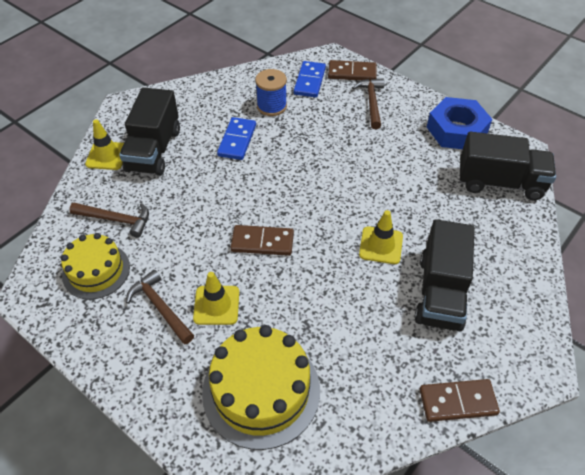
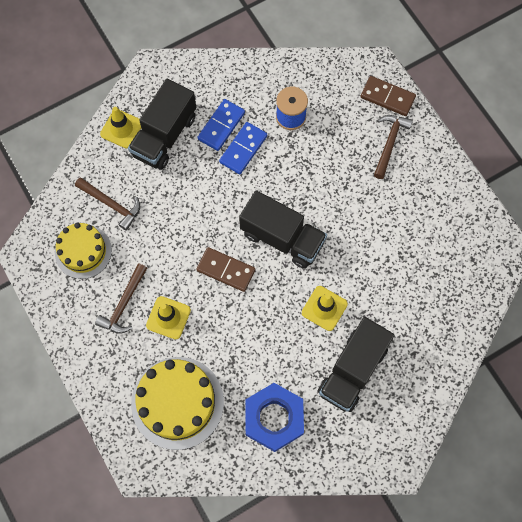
camera: 20 degrees right, 20 degrees up
(160, 307) = (124, 304): brown hammer -> brown hammer turned 135 degrees counterclockwise
(310, 81) = (340, 95): blue domino -> blue domino (221, 126)
(456, 130) = (455, 205): blue nut -> blue nut (274, 418)
(457, 401) = (319, 465): brown domino -> none
(500, 182) = (464, 280): black truck -> black truck (282, 238)

